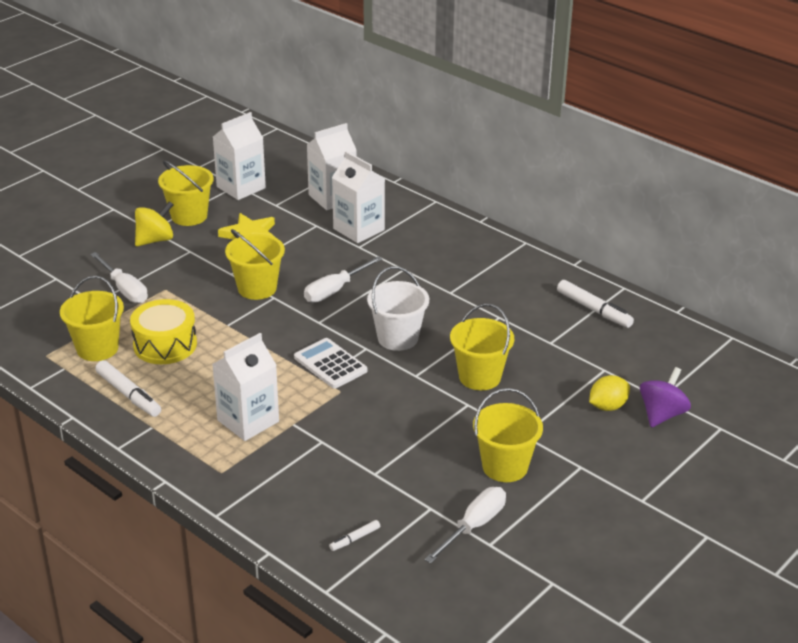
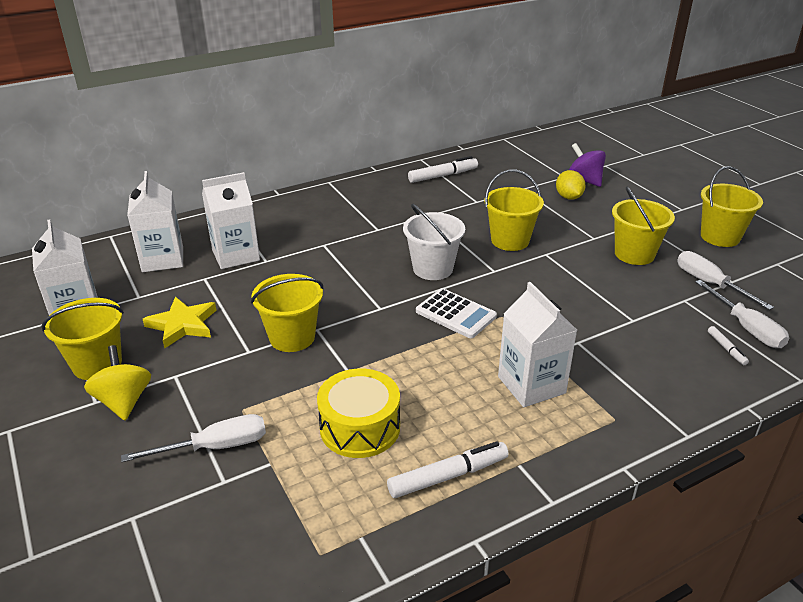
camera: 70 degrees left, 0 degrees up
(97, 348) = (333, 493): yellow bucket -> yellow bucket (720, 237)
(330, 364) = (455, 314): white calculator -> white calculator turned 120 degrees counterclockwise
(335, 290) = (332, 288): white screwdriver -> white screwdriver (746, 327)

